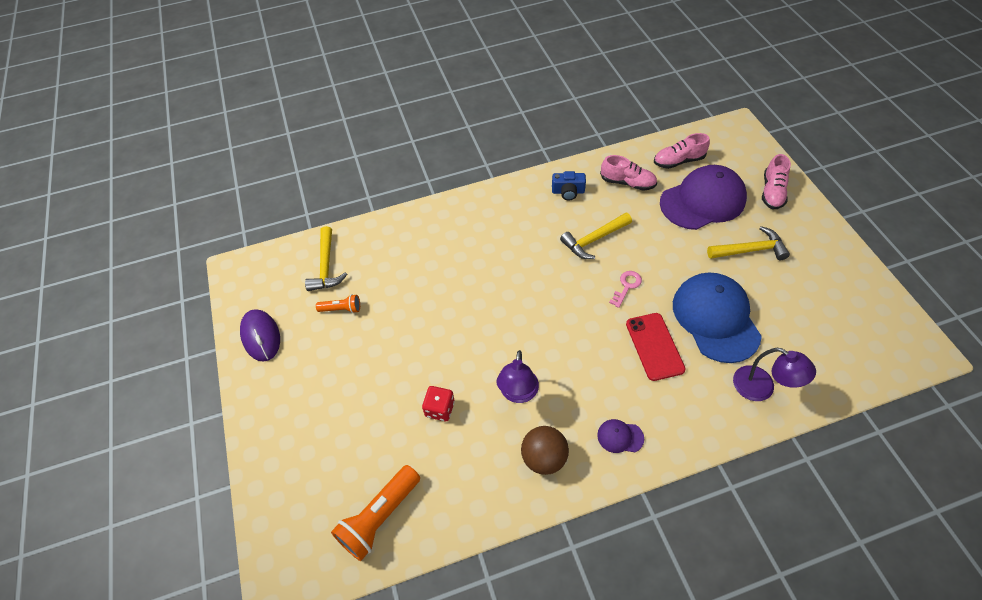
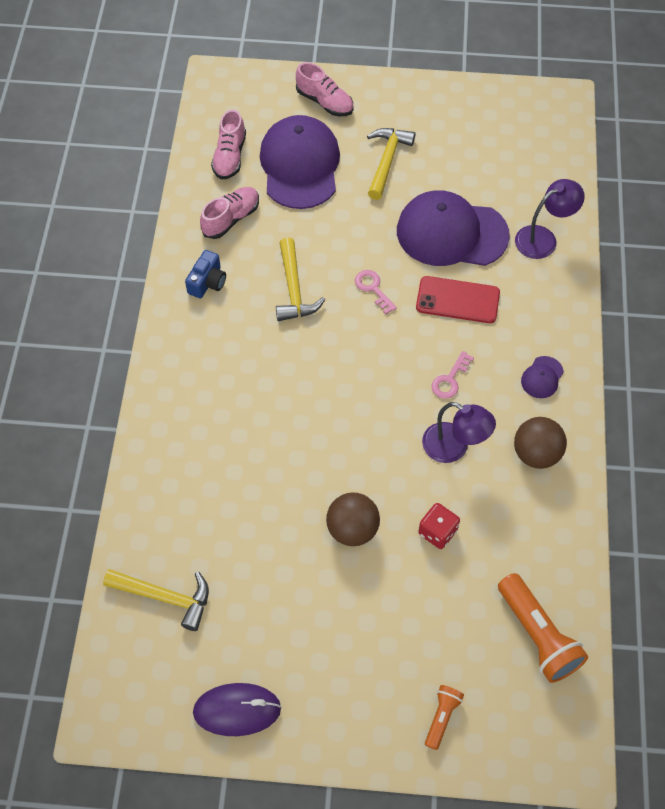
camera: 70 degrees left, 5 degrees up
(341, 309) = (246, 597): orange flashlight -> orange flashlight (442, 717)
(418, 351) = (352, 529): none -> brown ball
(577, 368) = (450, 379): none -> pink key
(715, 318) = (451, 233): blue cap -> purple cap

